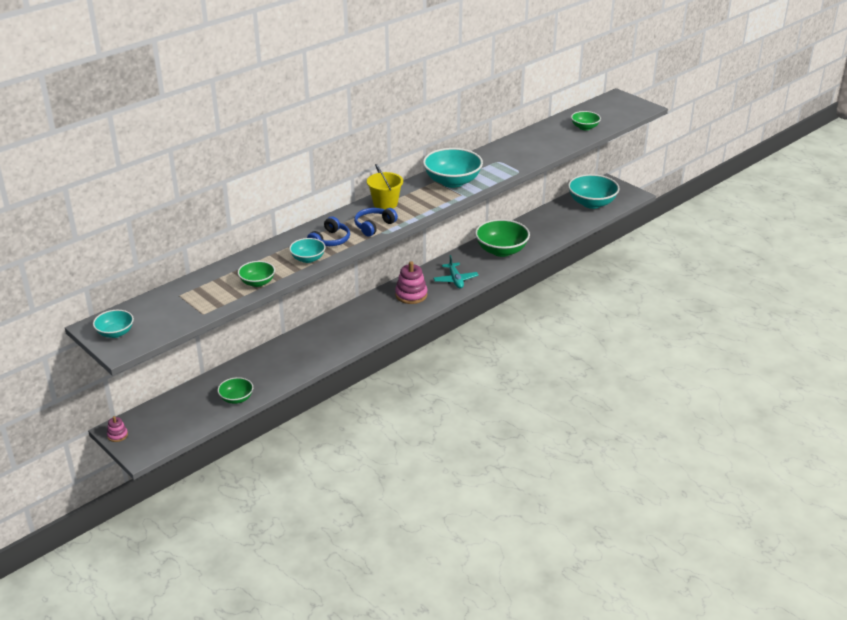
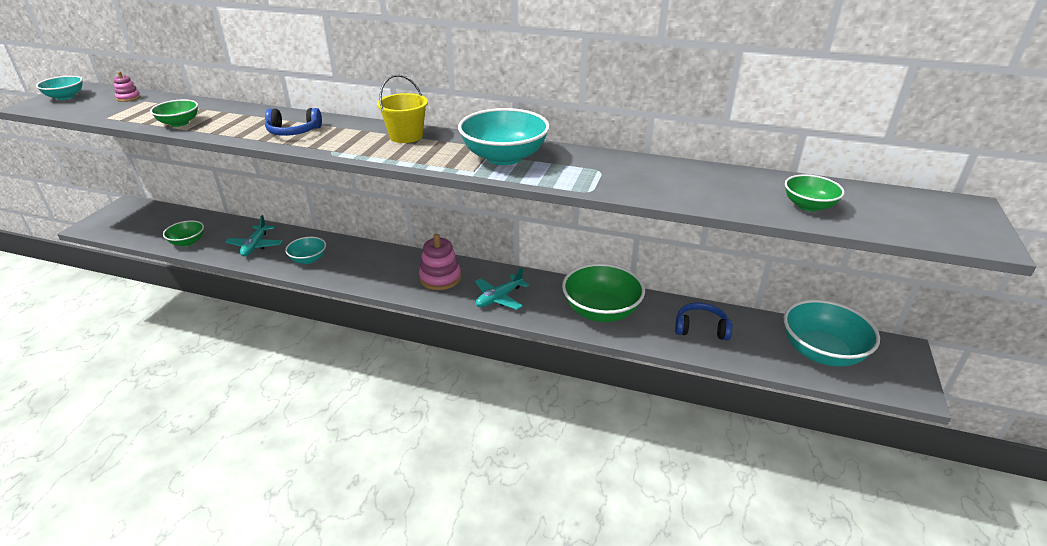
camera: 60 degrees right, 0 degrees up
(117, 435) = (117, 208): pink stacking toy -> pink stacking toy (128, 98)
(281, 365) = (255, 246): none -> turquoise plane
(308, 259) = (243, 132): turquoise bowl -> turquoise bowl (308, 259)
(374, 226) = (344, 143): blue headphones -> blue headphones (701, 328)

